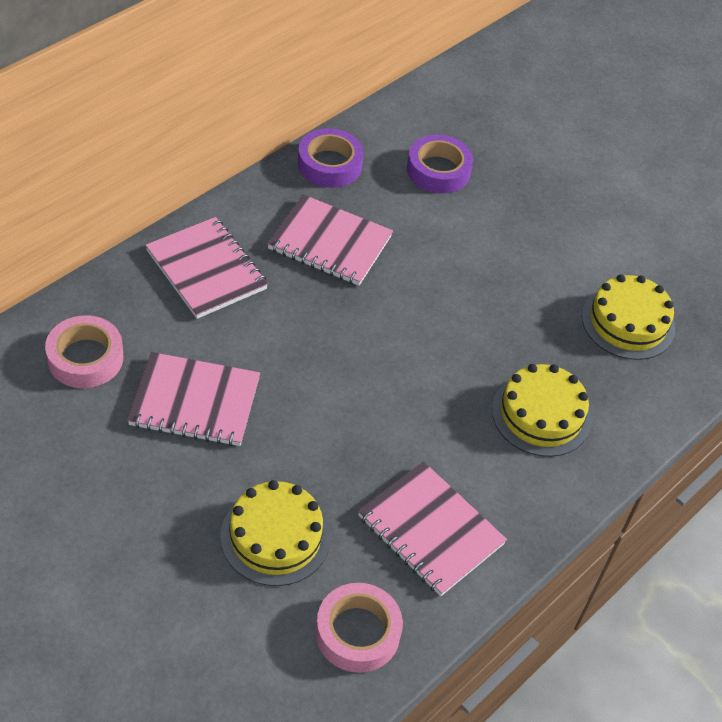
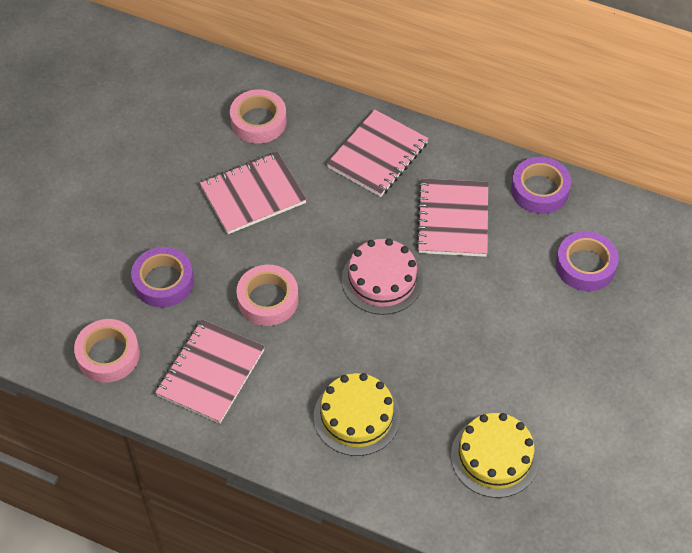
camera: 75 degrees right, 5 degrees up
(195, 402) = (253, 195): pink notebook -> pink notebook turned 75 degrees clockwise
(275, 536) = (163, 281): yellow cake -> purple tape
(354, 440) = (268, 299): none -> pink tape
(377, 329) = (382, 279): none -> pink cake

